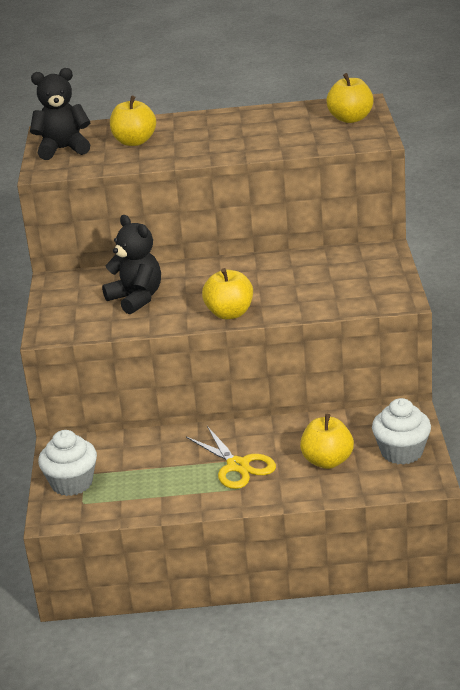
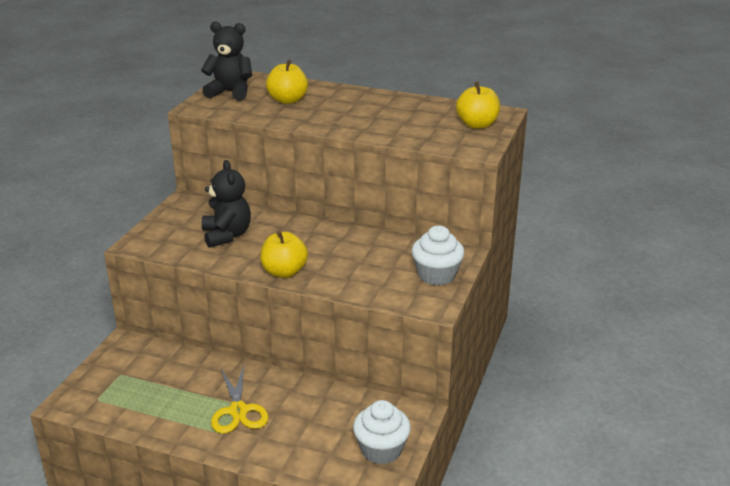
camera: 20 degrees right, 0 degrees up
(72, 483) = (104, 378): white cupcake -> white cupcake (436, 275)
(327, 461) = (312, 434): yellow apple -> none

